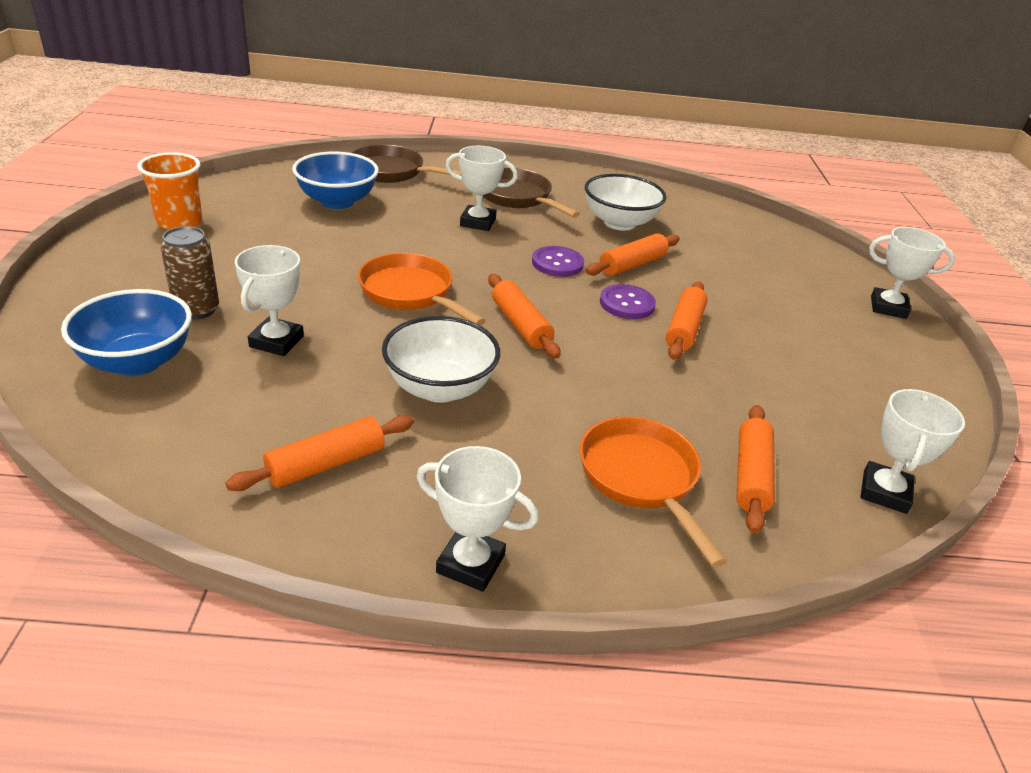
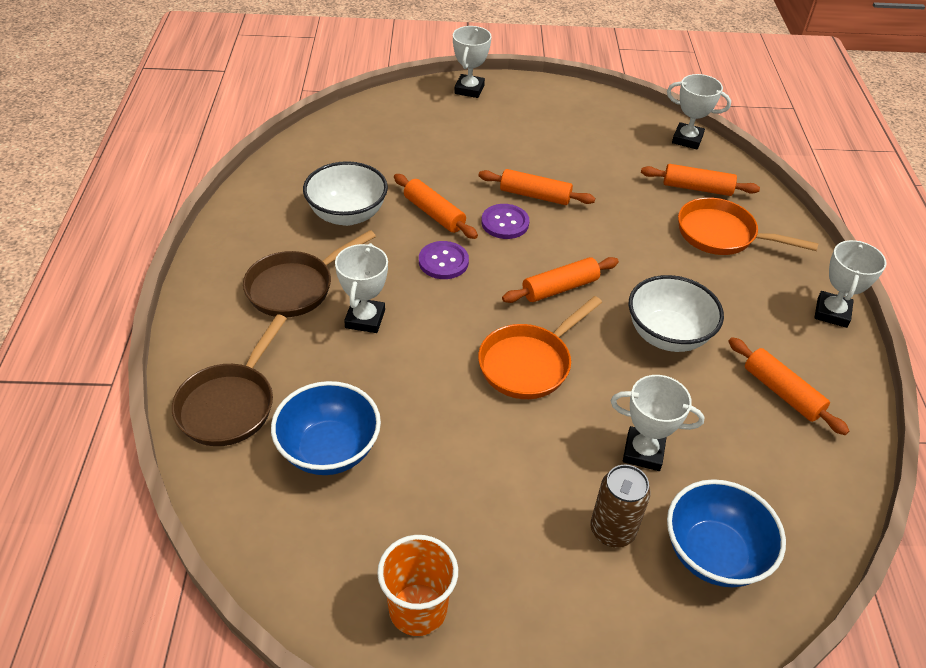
camera: 90 degrees left, 10 degrees up
(641, 479) = (722, 235): orange pan -> orange pan turned 45 degrees clockwise

